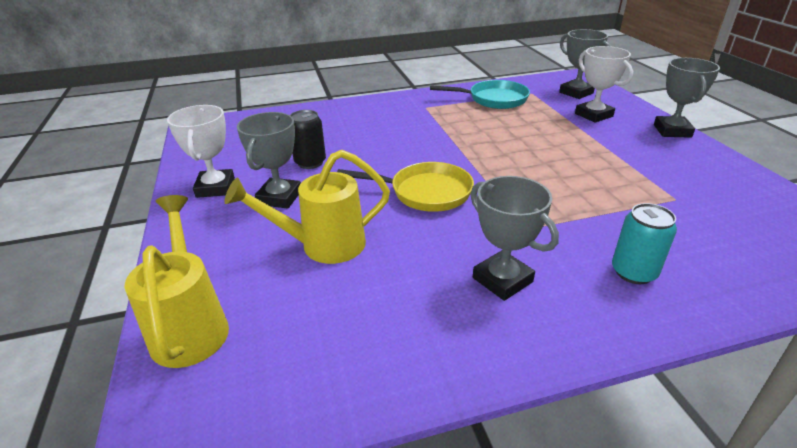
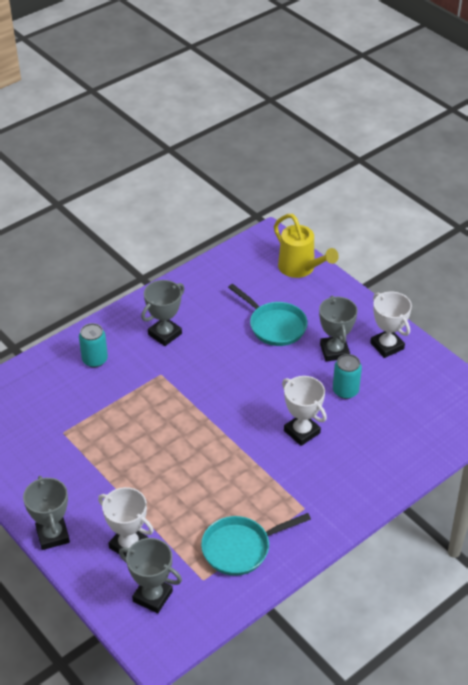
camera: 155 degrees right, 10 degrees up
(310, 162) = (345, 391): black can -> turquoise can
(324, 245) = (274, 325): yellow watering can -> turquoise pan
(387, 145) = (302, 432): none -> white trophy
(425, 192) = (239, 385): yellow pan -> none
(502, 280) = (165, 334): grey trophy -> grey trophy turned 75 degrees counterclockwise

